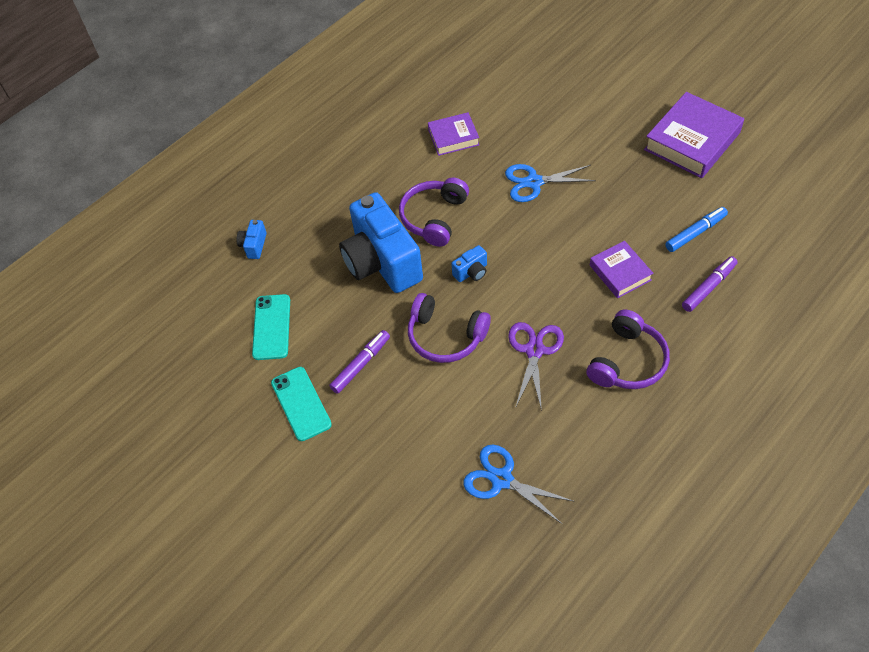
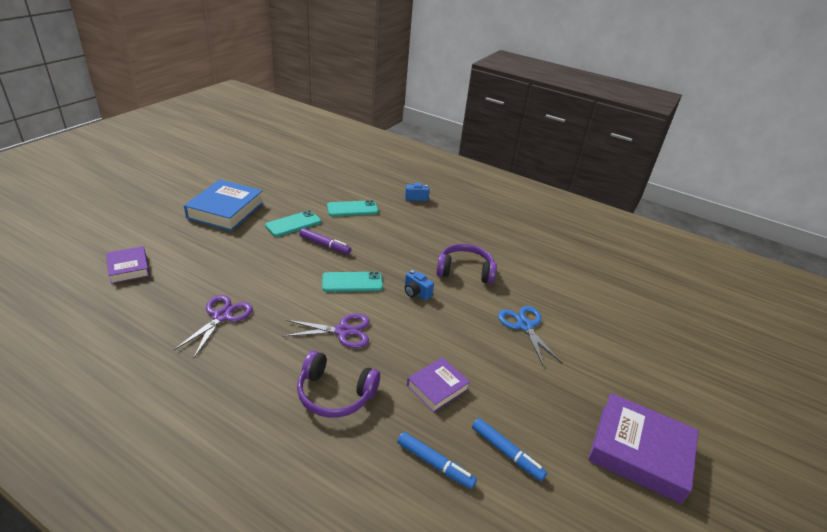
camera: 70 degrees right, 20 degrees down
(248, 499) = (226, 210): none -> blue book
(382, 262) = (415, 249): blue camera -> none
(445, 336) = (352, 282): purple headphones -> turquoise phone
(453, 137) = (552, 277): purple book -> purple book (129, 268)
(501, 479) = (222, 316): blue scissors -> purple scissors
(708, 287) = (435, 464): purple marker -> blue marker

